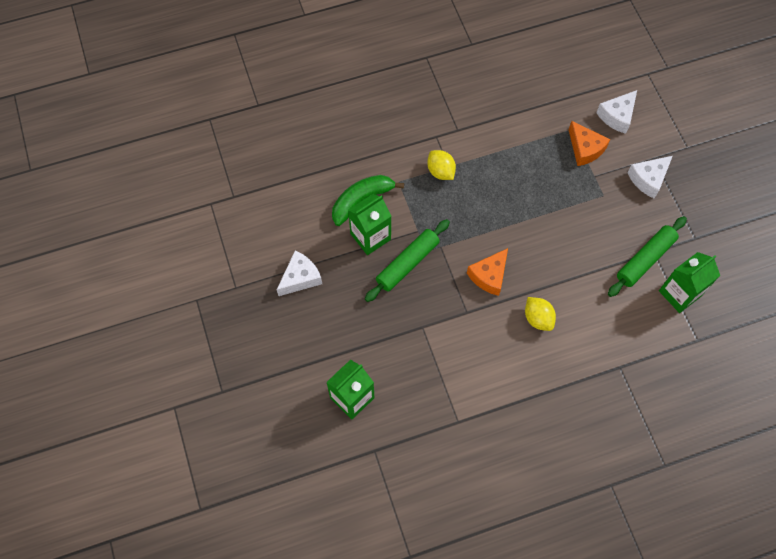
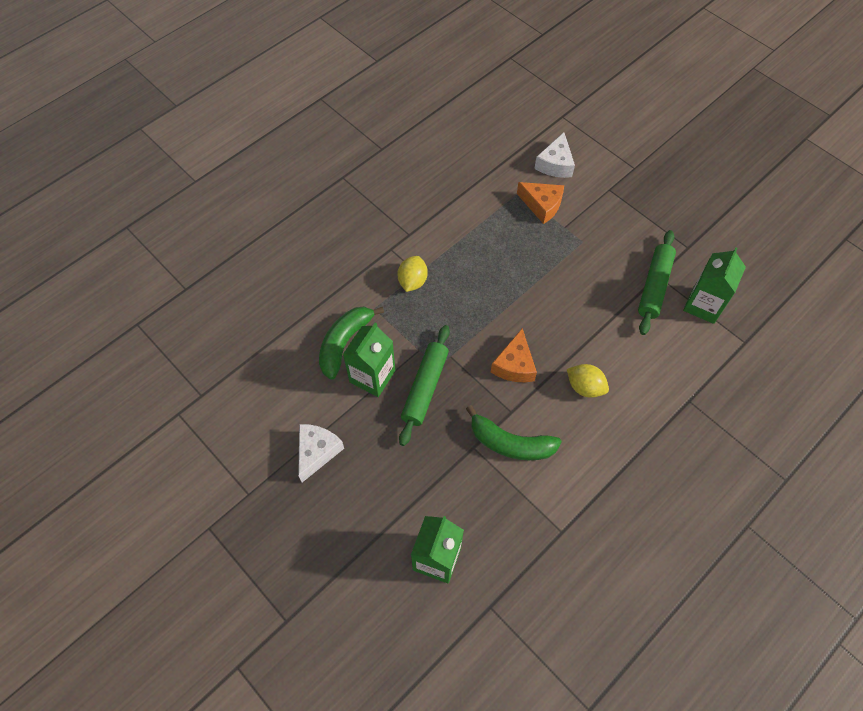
camera: 25 degrees left, 5 degrees down
(440, 171) = (412, 281): yellow lemon -> yellow lemon turned 75 degrees clockwise
(453, 336) = (510, 443): none -> green banana
(648, 179) = (615, 210): white cheese -> none

